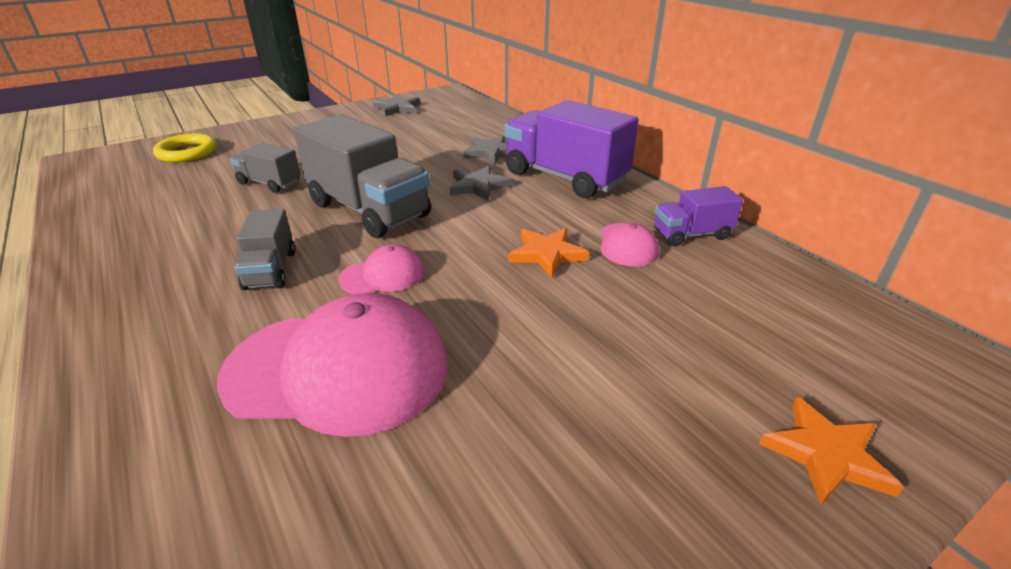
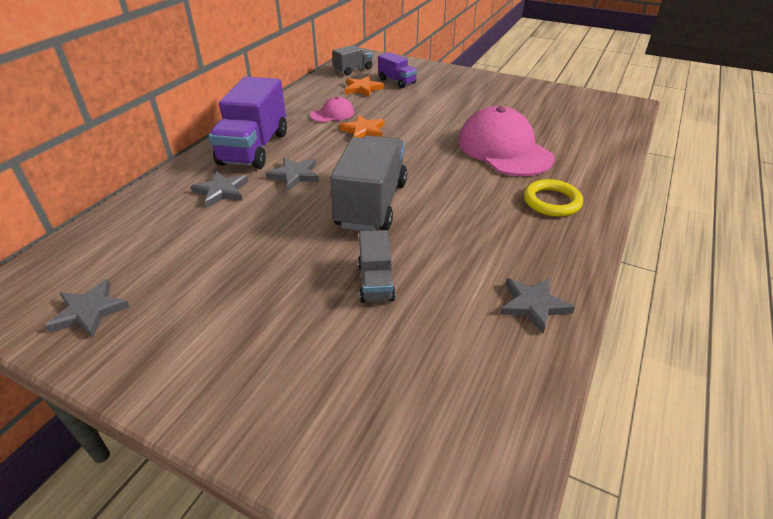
camera: 120 degrees left, 5 degrees up
(114, 237) = (533, 305): none -> grey star
(187, 152) = (360, 422): yellow ring -> yellow ring (552, 201)
(270, 270) = (474, 204): grey truck -> grey truck (353, 70)
(383, 275) = (434, 167): pink cap -> none
(691, 234) = (306, 102): purple truck -> purple truck (397, 81)
(826, 454) = (428, 72): orange star -> orange star (362, 88)

